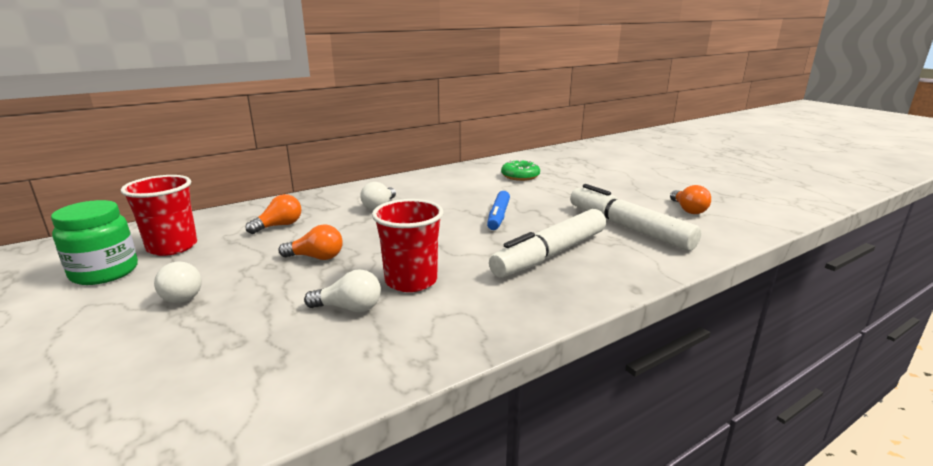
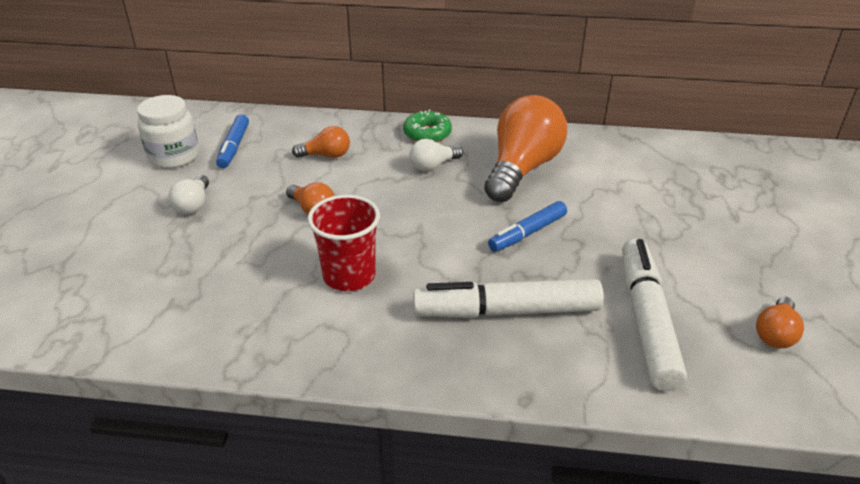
camera: 40 degrees right, 15 degrees up
(105, 272) = (174, 156): green jar -> white jar
(172, 247) = (234, 147): red cup -> blue marker
(349, 308) = (275, 279): white light bulb -> none
(444, 191) = (522, 169): none -> orange light bulb
(520, 176) = (640, 179): green donut -> green donut (427, 133)

